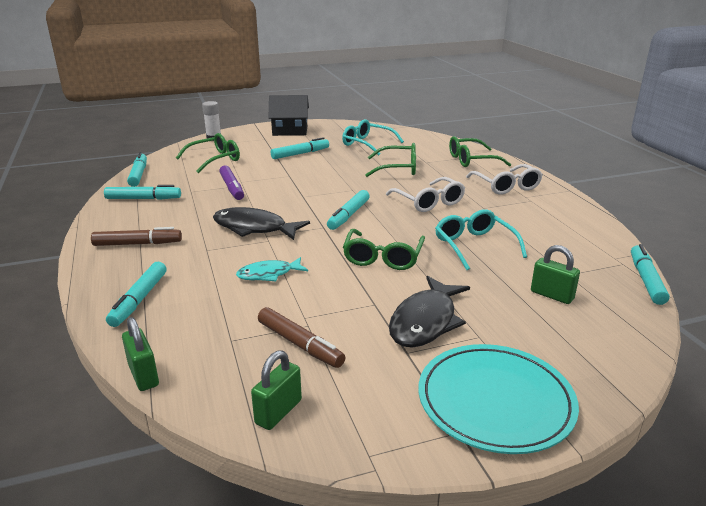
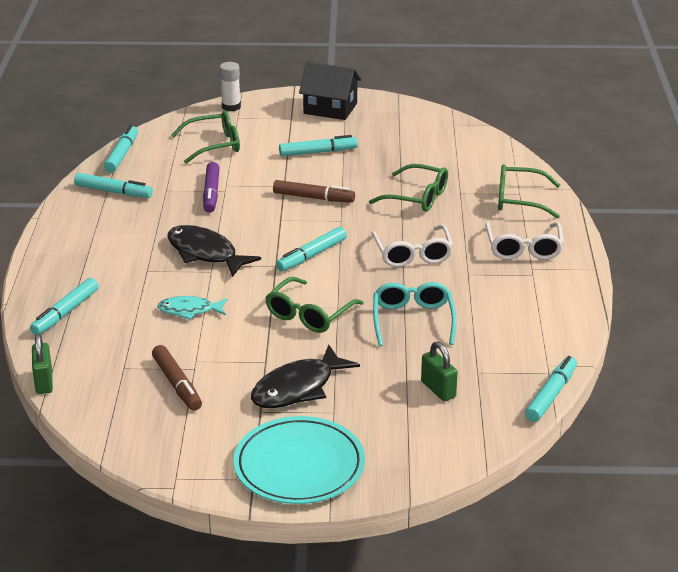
camera: 20 degrees right, 5 degrees up
(138, 244) = (86, 250): brown marker -> brown marker (313, 198)
(278, 412) = (129, 433): green padlock -> none
(367, 144) = (410, 149): turquoise glasses -> none

